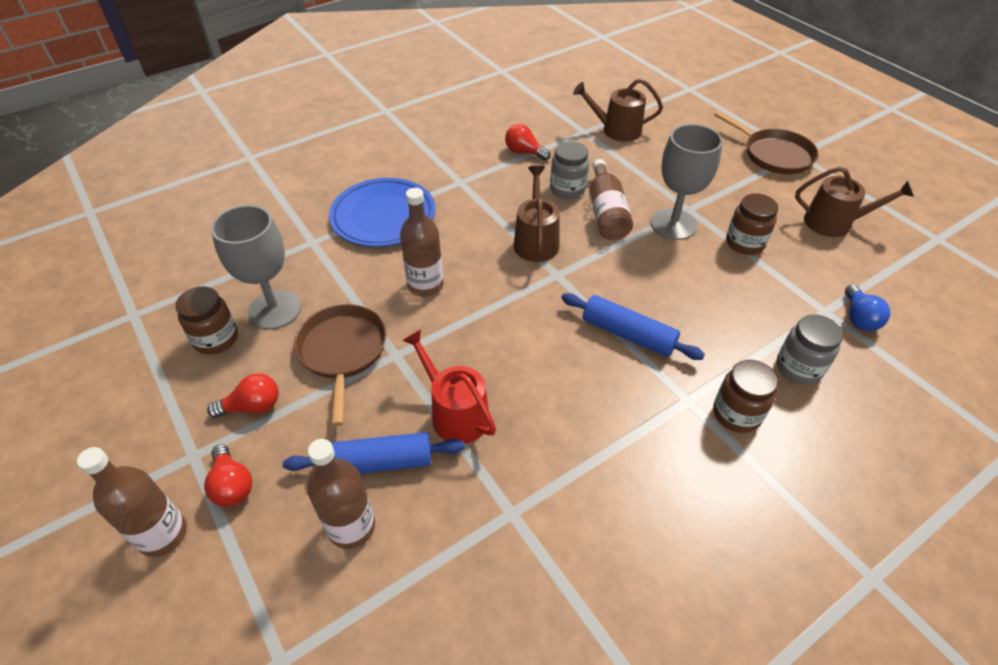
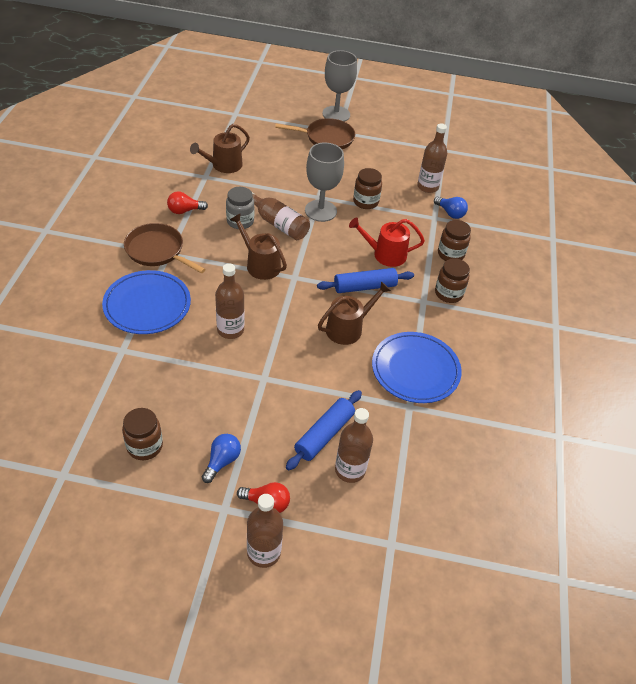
camera: 50 degrees left, 0 degrees up
(253, 406) = (222, 461): red light bulb -> blue light bulb
(274, 310) = (157, 405): grey goblet -> grey goblet (336, 114)
(342, 352) = (233, 397): brown pan -> brown pan (157, 251)
(455, 413) = (331, 383): red watering can -> red watering can (385, 254)
(574, 474) = (415, 370): none -> blue plate
(798, 368) = (450, 254): grey jar -> brown jar
(834, 223) = (393, 166): brown watering can -> brown watering can (348, 328)
(859, 270) = (427, 187): none -> brown bottle

